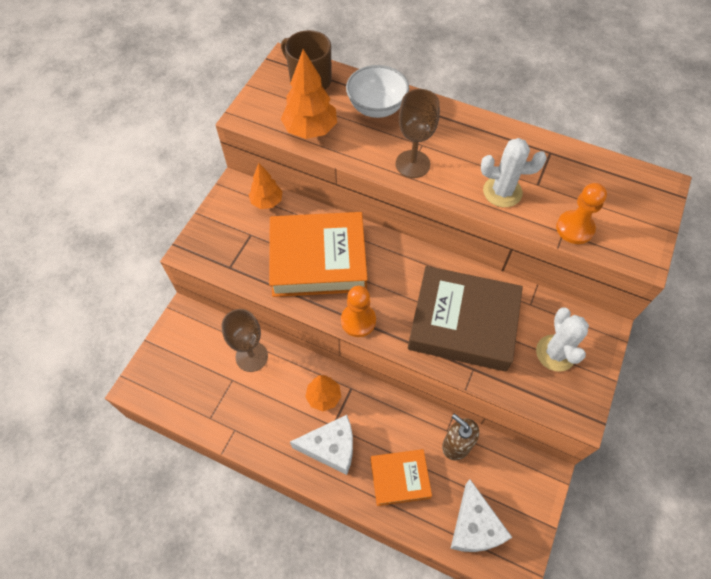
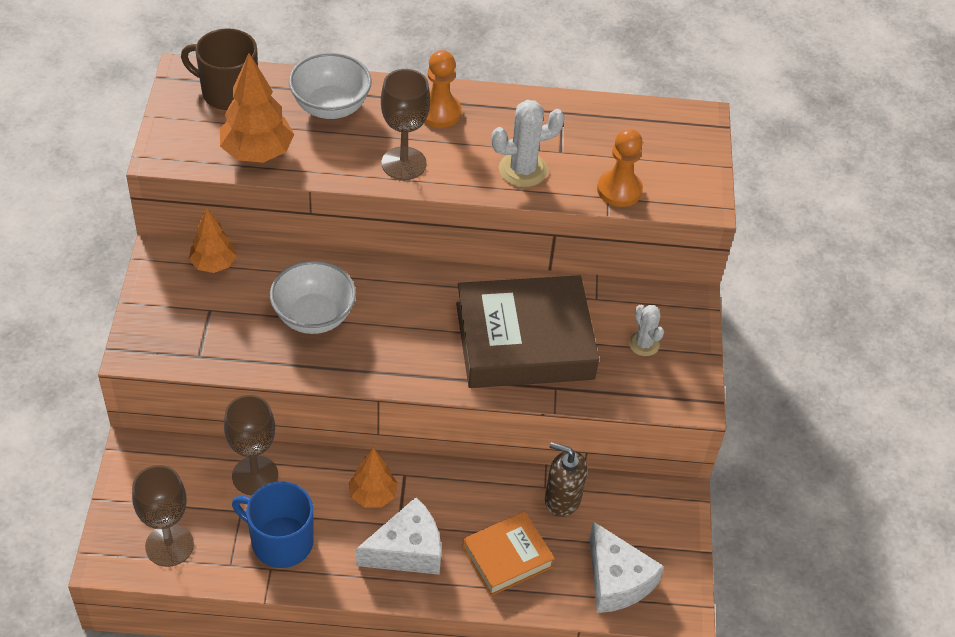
camera: 25 degrees left, 10 degrees down
(177, 390) = (169, 545): none -> brown goblet
(249, 411) = (280, 541): none -> blue mug
(318, 259) = (314, 316): orange book -> white bowl
(358, 321) = (395, 373): orange pawn -> orange pawn (439, 112)
(555, 353) = (644, 344): white cactus -> white cactus, size x0.63

